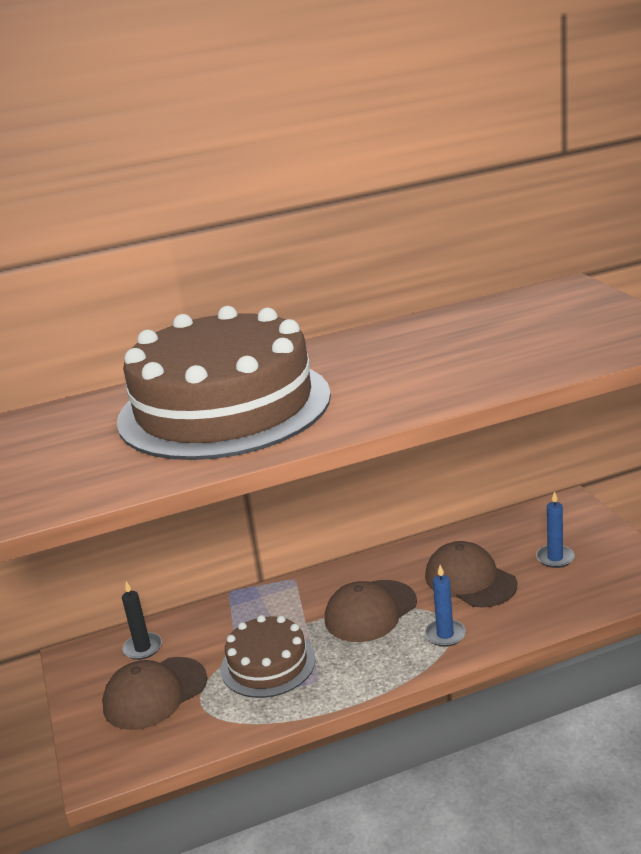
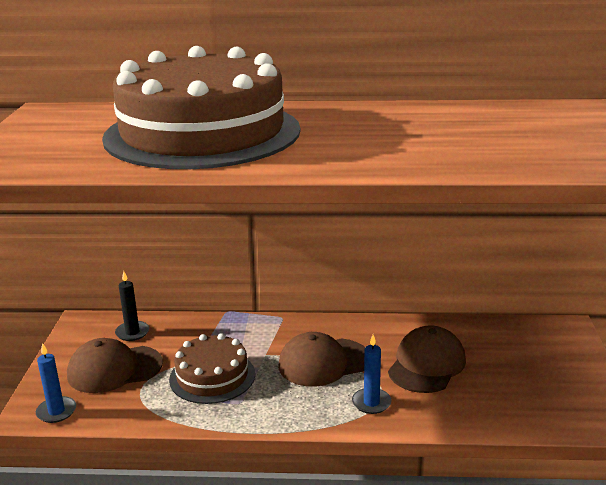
camera: 20 degrees right, 0 degrees up
(470, 580) = (426, 364): brown cap -> brown cap turned 45 degrees clockwise
(555, 558) = (518, 370): blue candle -> blue candle (56, 411)

